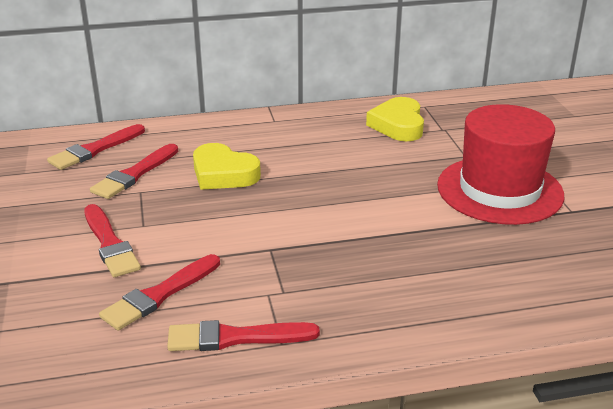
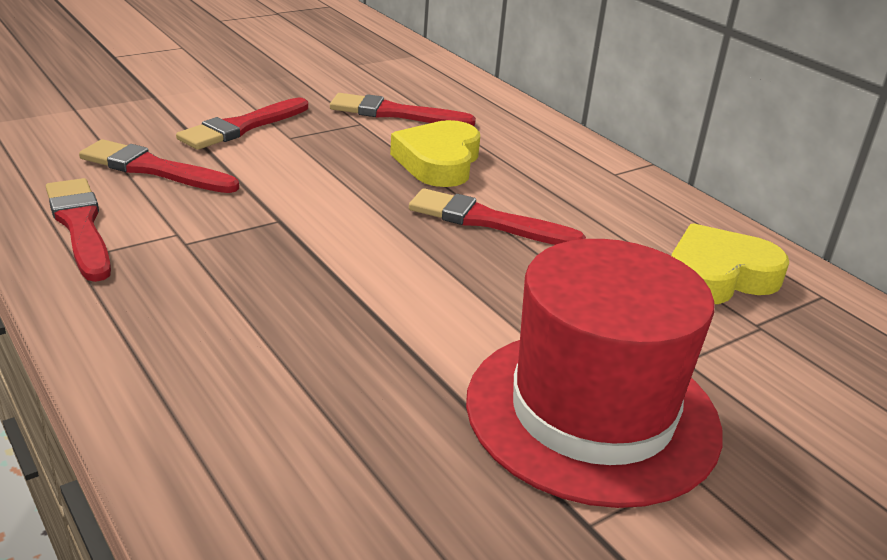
camera: 65 degrees right, 0 degrees up
(95, 149) = (431, 85): red brush -> red brush (487, 221)

